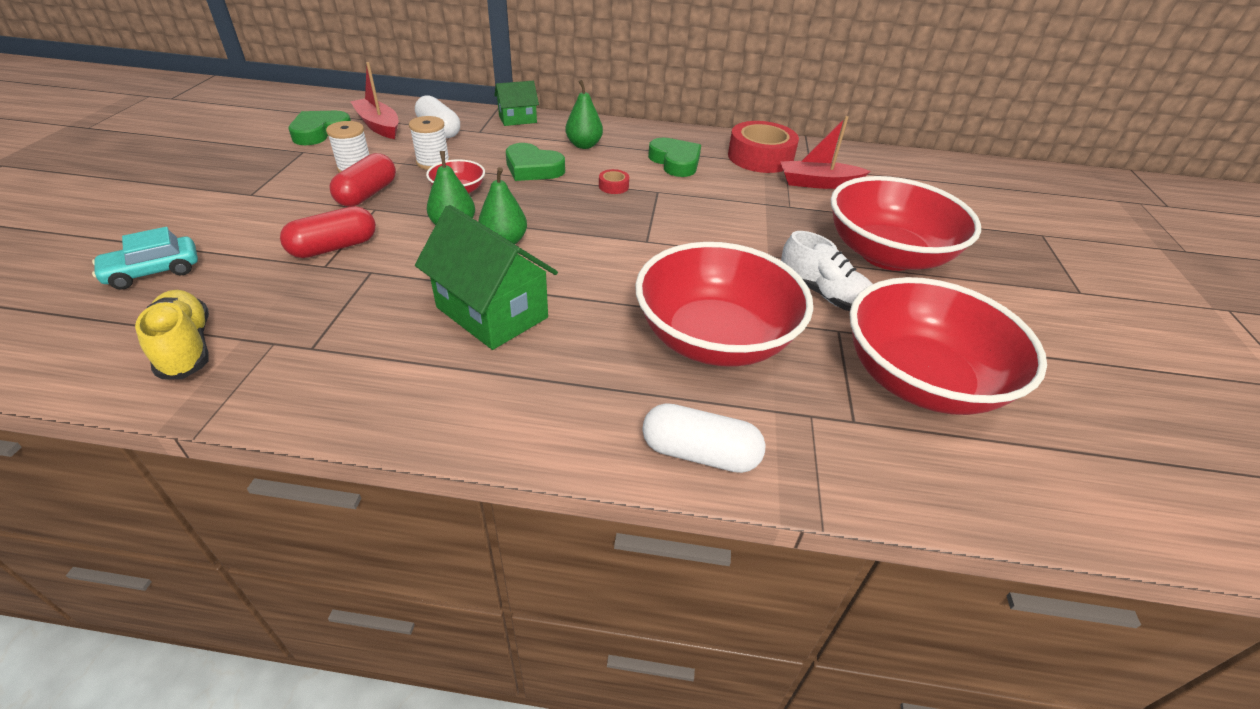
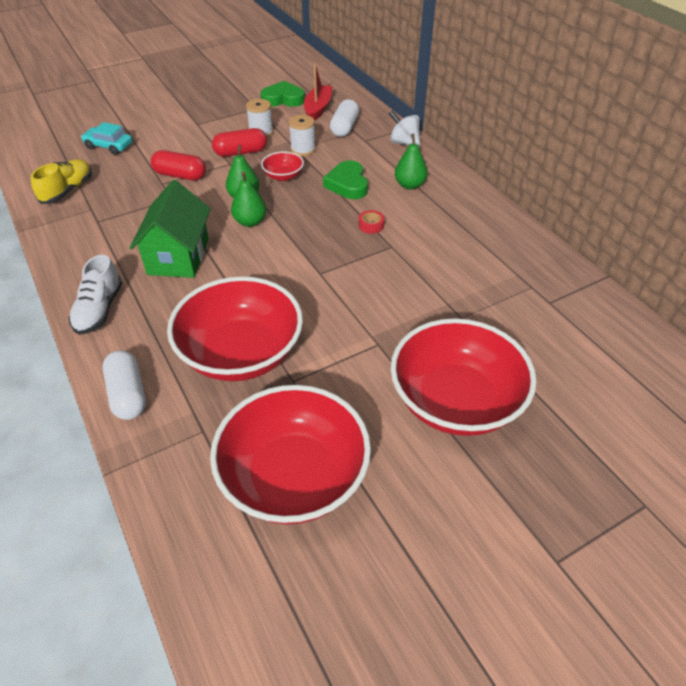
camera: 55 degrees right, 5 degrees up
(517, 119) = (404, 143): green house -> white spinning top
(675, 162) = (447, 233): green heart -> none
(760, 157) = (522, 269): red tape -> none
(818, 183) = (525, 317): red boat -> none
(824, 294) = (351, 385): white shoe -> white shoe (99, 310)

